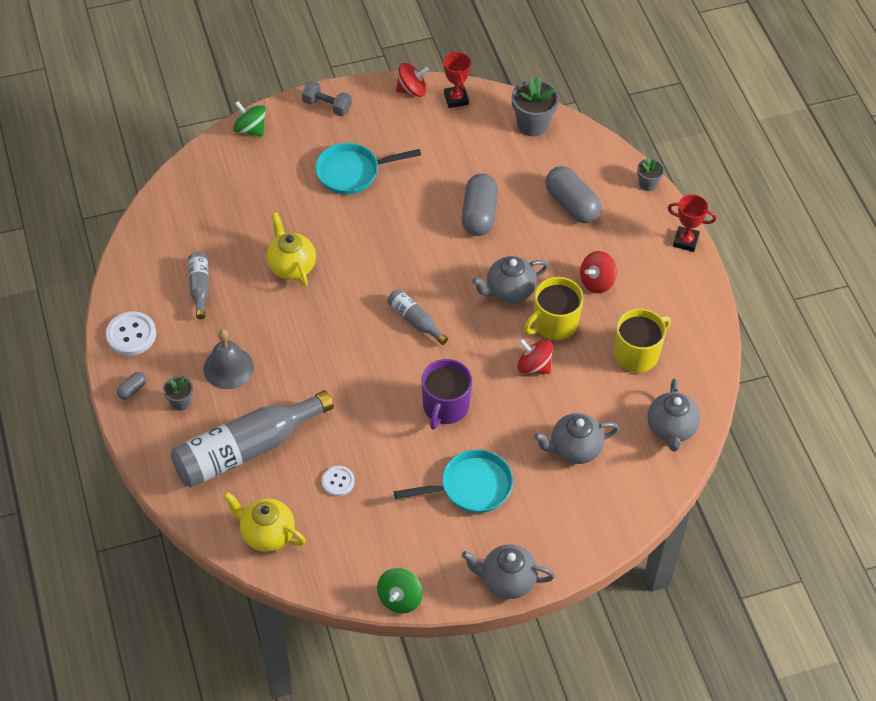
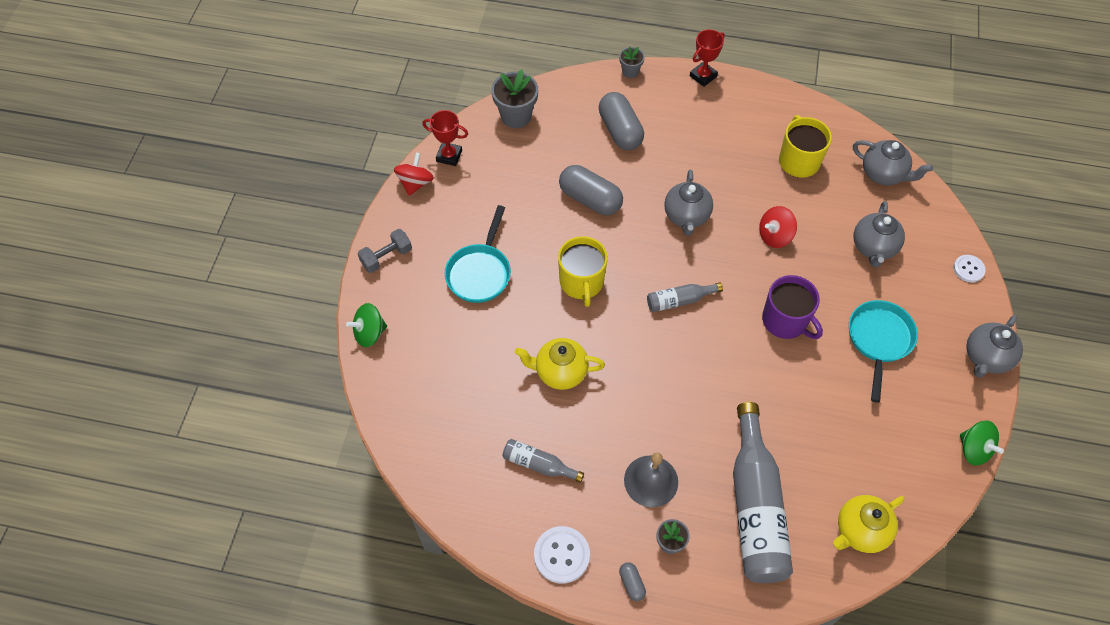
camera: 60 degrees left, 5 degrees up
(338, 481) = (827, 443): white button -> white button (968, 269)
(554, 324) = (738, 201): yellow mug -> yellow mug (581, 282)
(571, 204) = (620, 131): grey capsule -> grey capsule turned 75 degrees clockwise
(597, 282) = (711, 152): red spinning top -> none

